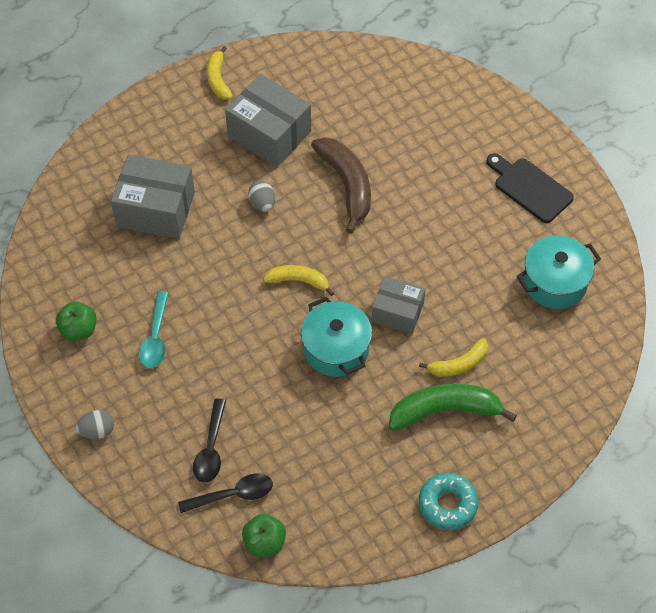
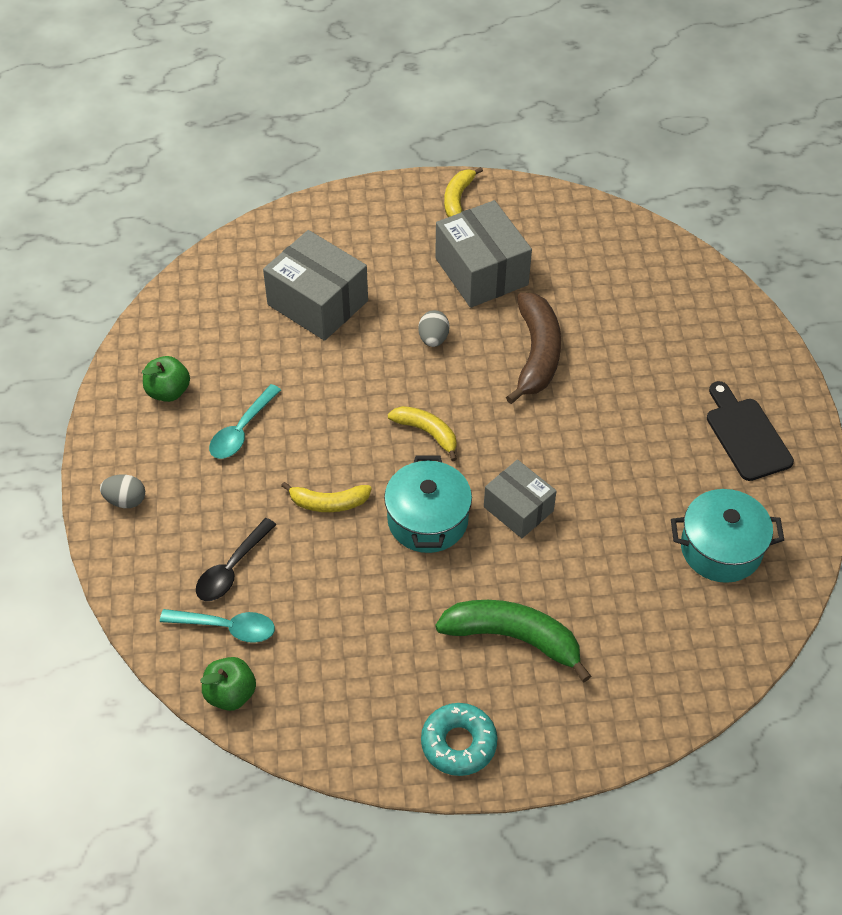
camera: 25 degrees right, 5 degrees down
(233, 494) = (226, 627): black spoon -> turquoise spoon
(458, 364) = (557, 593): yellow banana -> yellow banana (328, 503)

